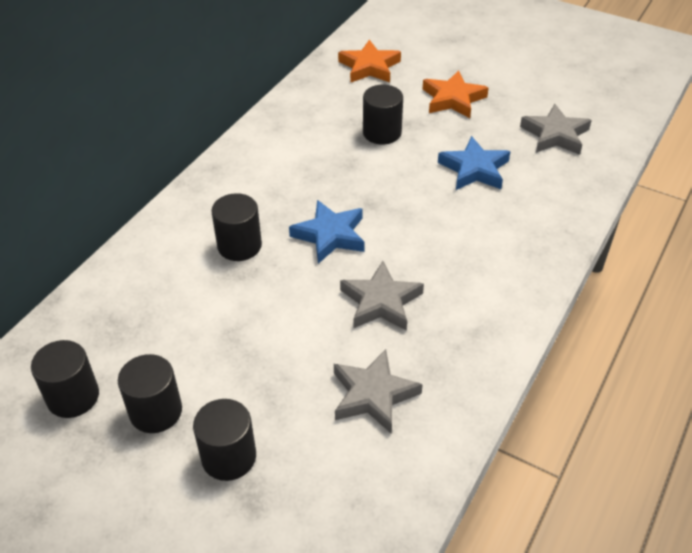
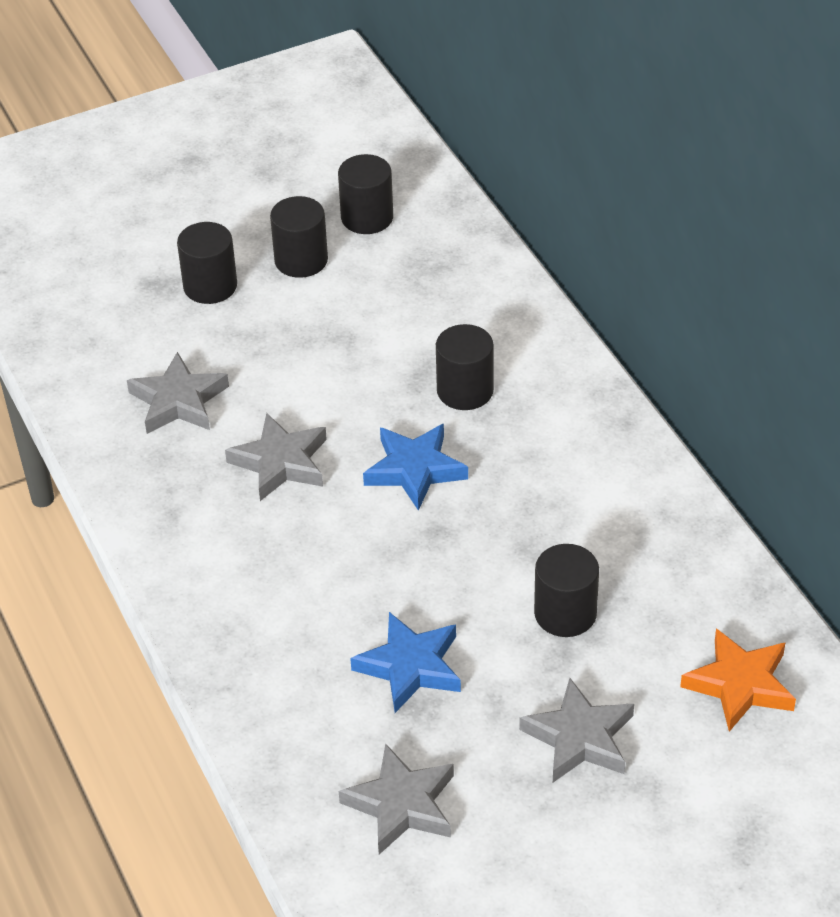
camera: 125 degrees right, 0 degrees up
(453, 99) = (579, 738): orange star -> grey star

